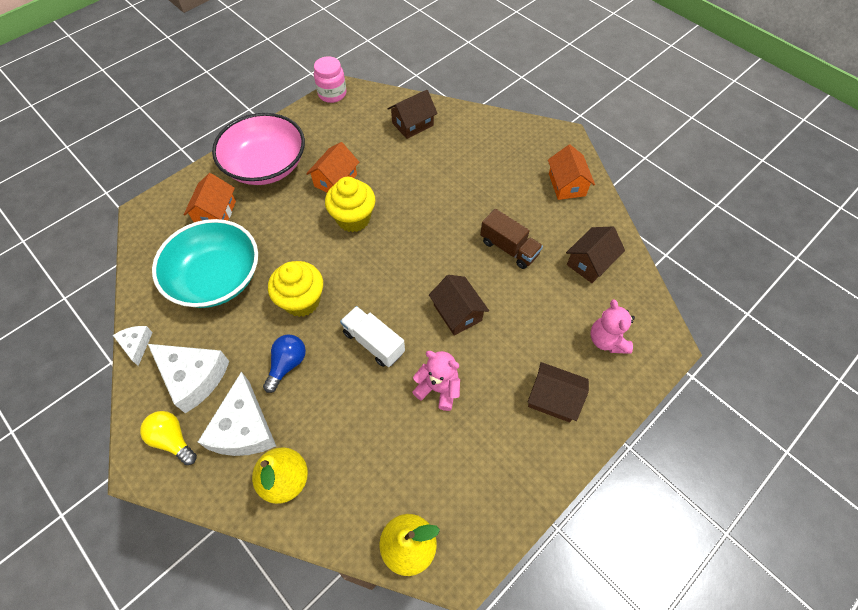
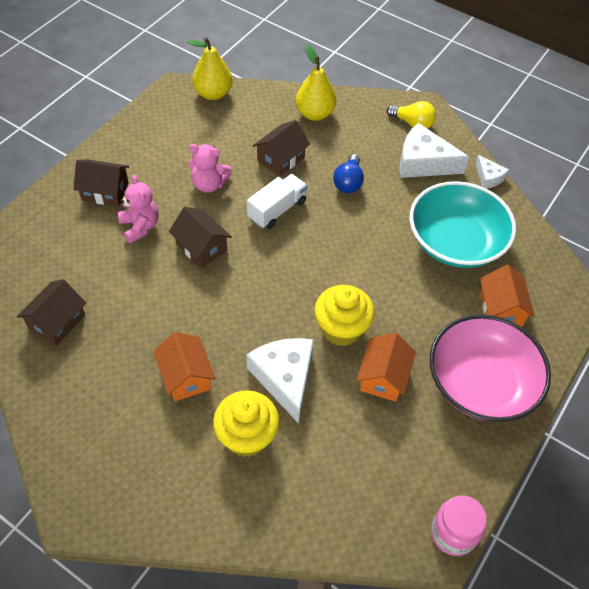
camera: 165 degrees right, 5 degrees down
(244, 428) = (362, 137): white cheese -> white cheese (285, 378)
(302, 301) = (360, 234): yellow cupcake -> yellow cupcake (247, 436)
(373, 342) = (277, 210): white truck -> white truck turned 75 degrees counterclockwise
(412, 124) = (309, 494): brown house -> brown house (281, 159)
(509, 248) = (152, 323): brown truck -> none
(567, 184) = (77, 426): orange house -> orange house (186, 376)
(607, 340) = (49, 245): pink teddy bear -> pink teddy bear (140, 226)

